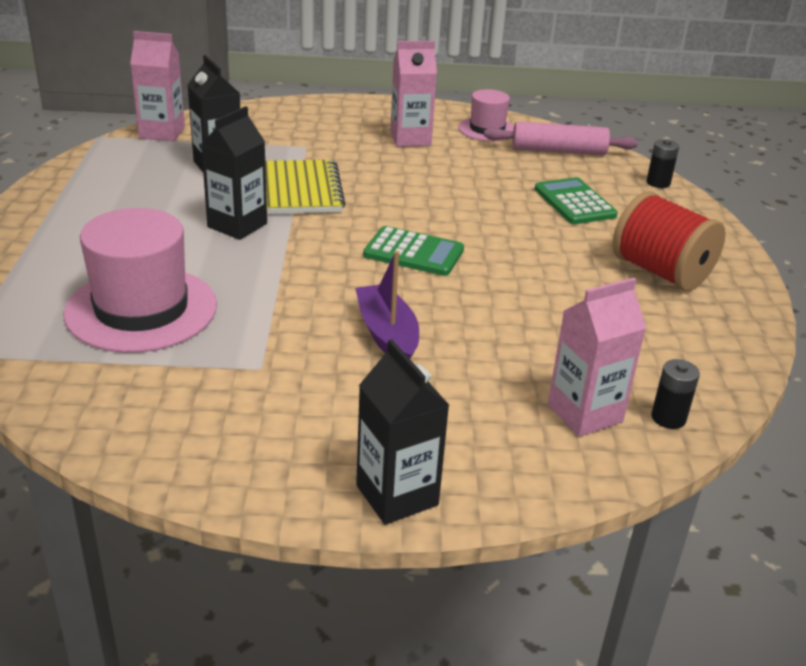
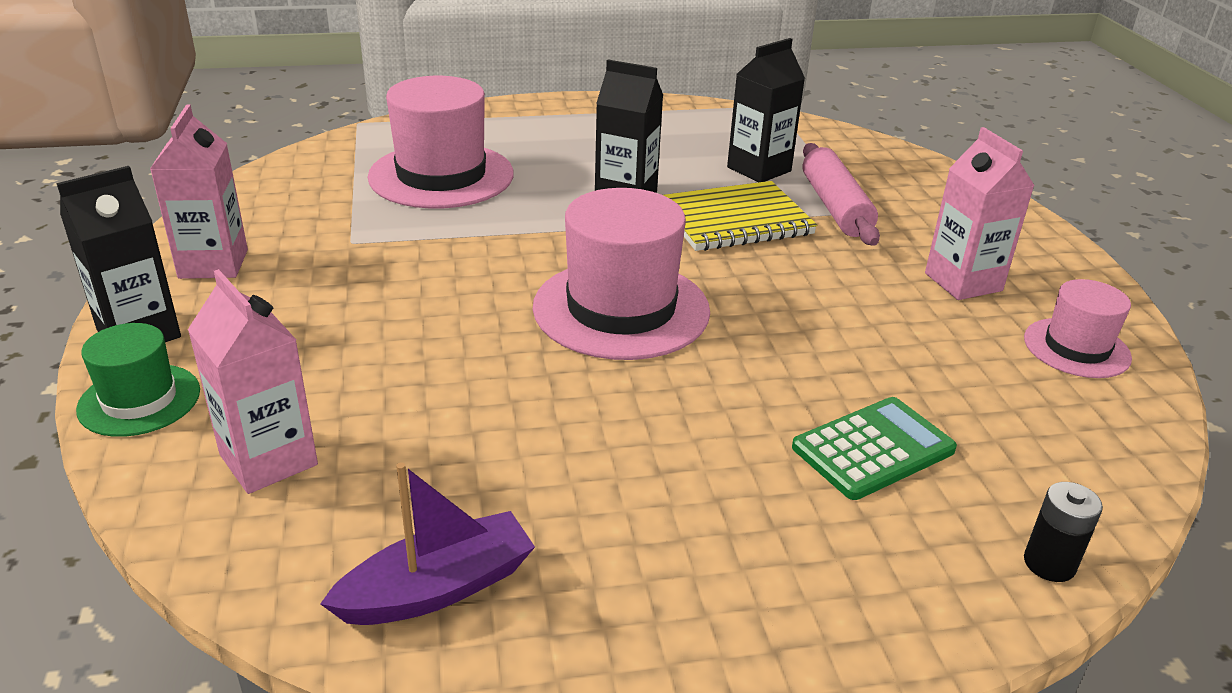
camera: 80 degrees right, 0 degrees up
(162, 133) = (813, 131): pink carton -> pink carton (213, 264)
(387, 335) = (424, 305): purple boat -> purple boat (437, 588)
(413, 252) = (621, 309): green calculator -> pink hat
(505, 485) = (139, 400): none -> green hat
(558, 151) = (1070, 428): pink rolling pin -> pink rolling pin (835, 207)
(660, 272) = (676, 551): red spool -> none
(668, 418) = (255, 540): black battery -> none

